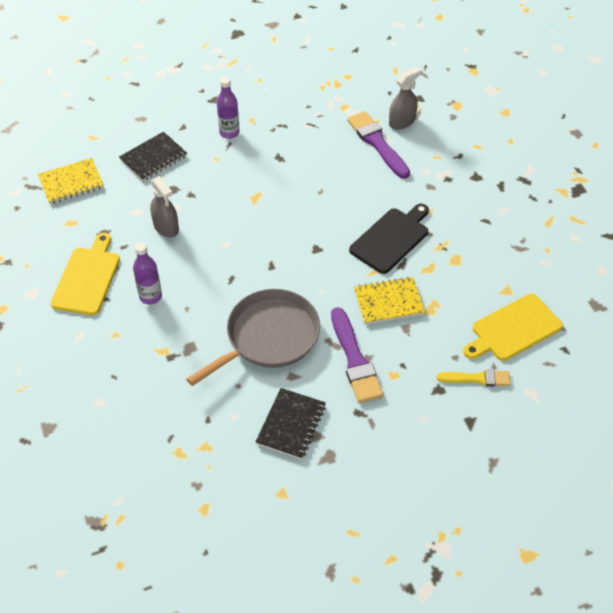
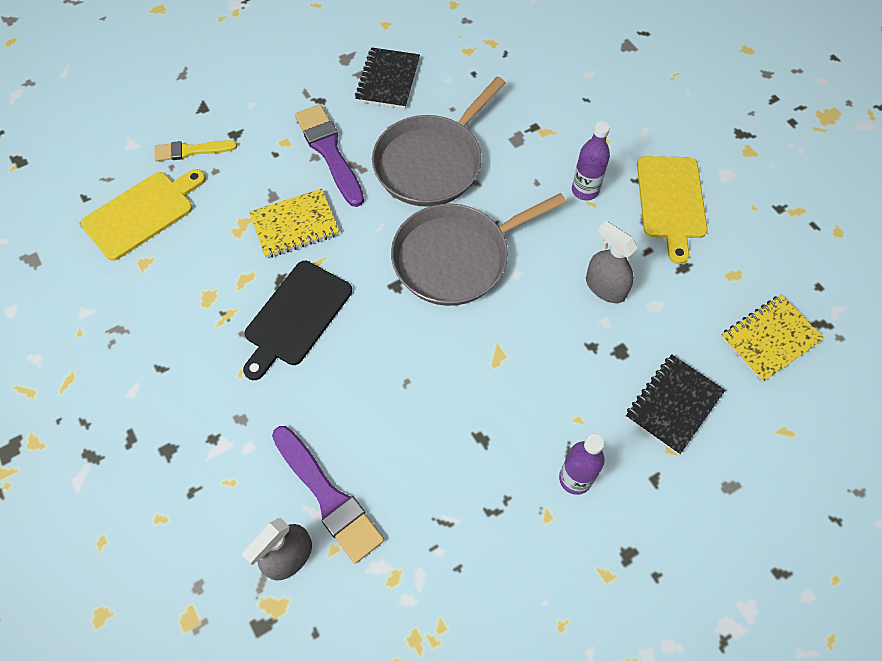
camera: 170 degrees right, 10 degrees up
(267, 261) = (456, 257): none -> grey pan

